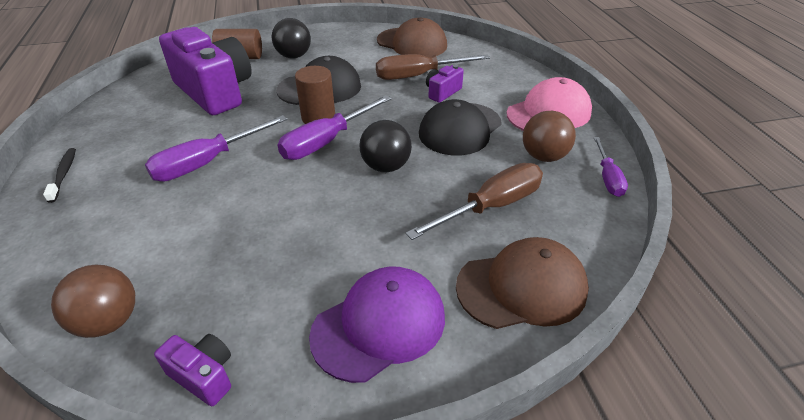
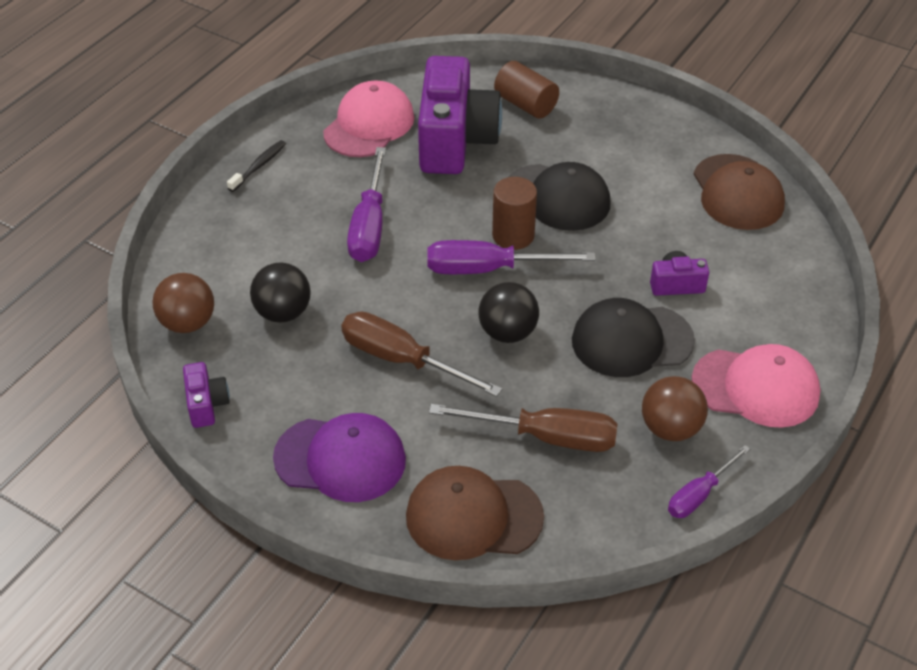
camera: 45 degrees right, 5 degrees up
(138, 110) = (369, 125): none -> pink cap
(208, 162) = (369, 225): purple screwdriver -> purple screwdriver turned 90 degrees counterclockwise
(294, 56) = (581, 135): black ball -> black ball (283, 313)
(419, 76) = (681, 246): brown screwdriver -> brown screwdriver (402, 360)
(522, 287) = (473, 516): brown cap -> brown cap turned 150 degrees clockwise

